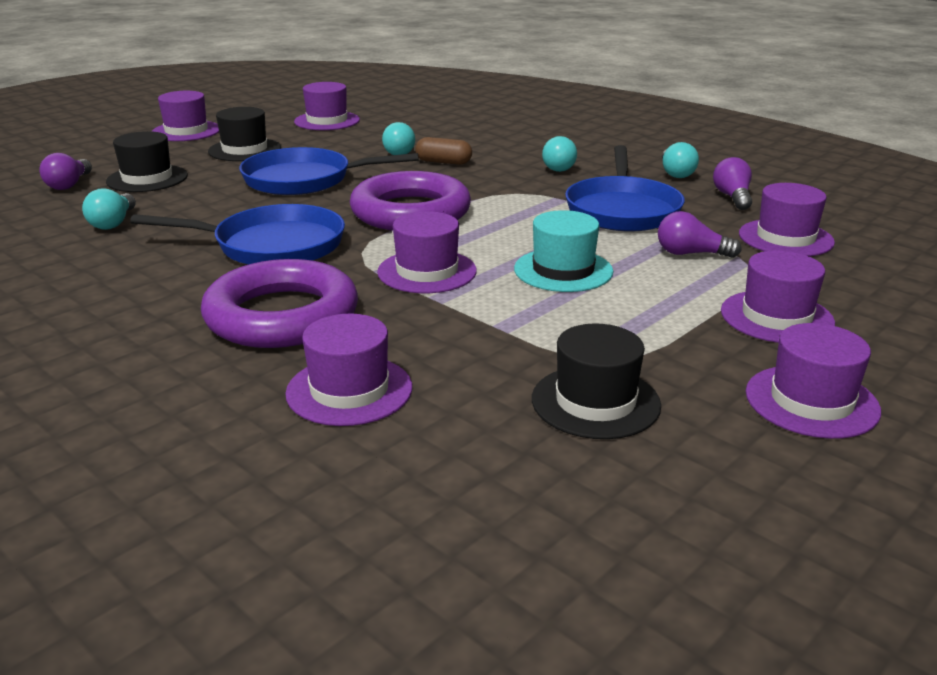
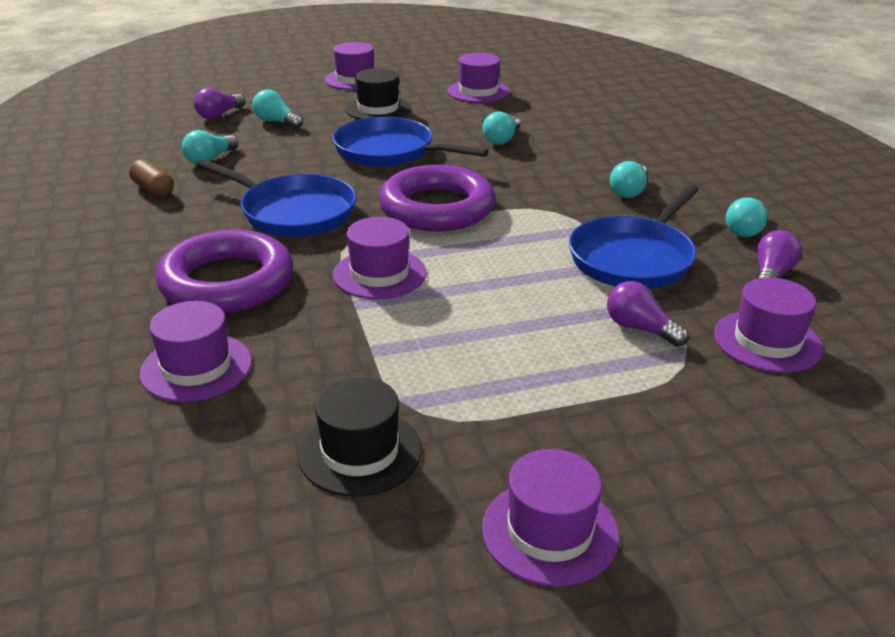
camera: 30 degrees right, 5 degrees up
(147, 178) = (276, 122): black hat -> turquoise light bulb
(443, 162) = (528, 160): brown capsule -> brown capsule (153, 189)
(563, 270) = (495, 309): turquoise hat -> none
(776, 317) = (636, 428): purple hat -> none

